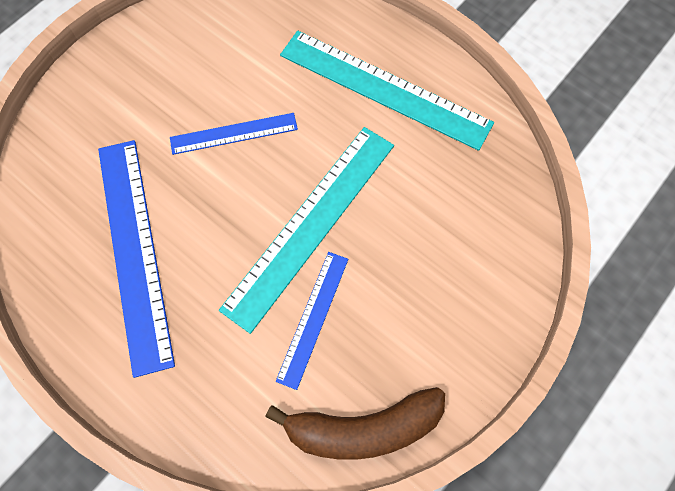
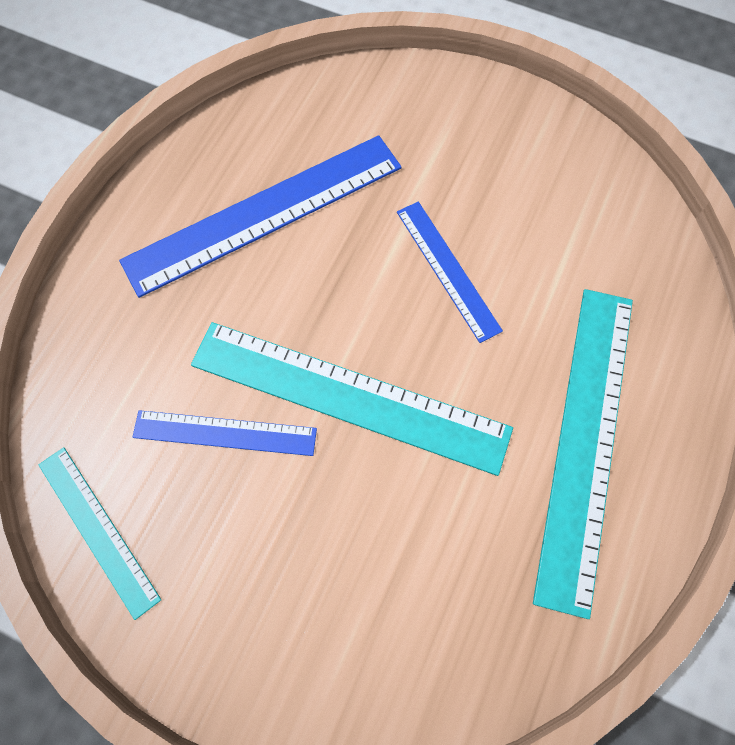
camera: 75 degrees right, 0 degrees up
(363, 428) = (98, 530): brown banana -> turquoise ruler

